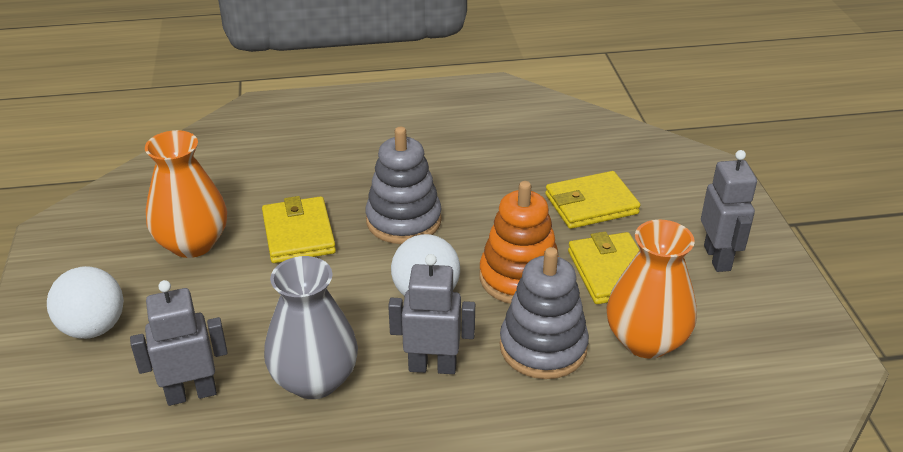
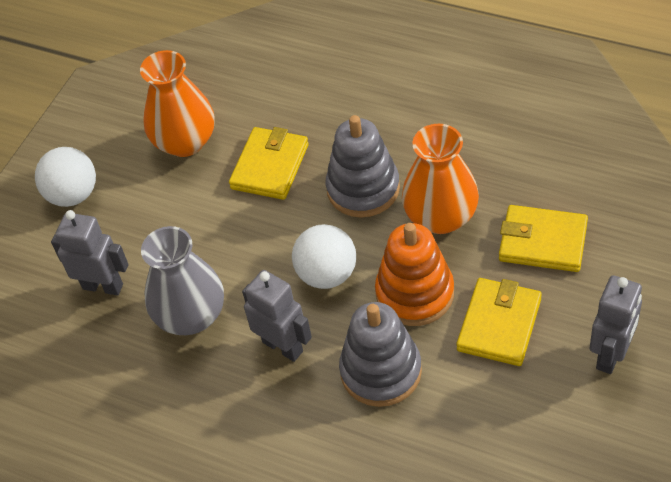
camera: 40 degrees right, 15 degrees up
(646, 341) = (471, 407): orange vase -> orange vase (441, 217)

